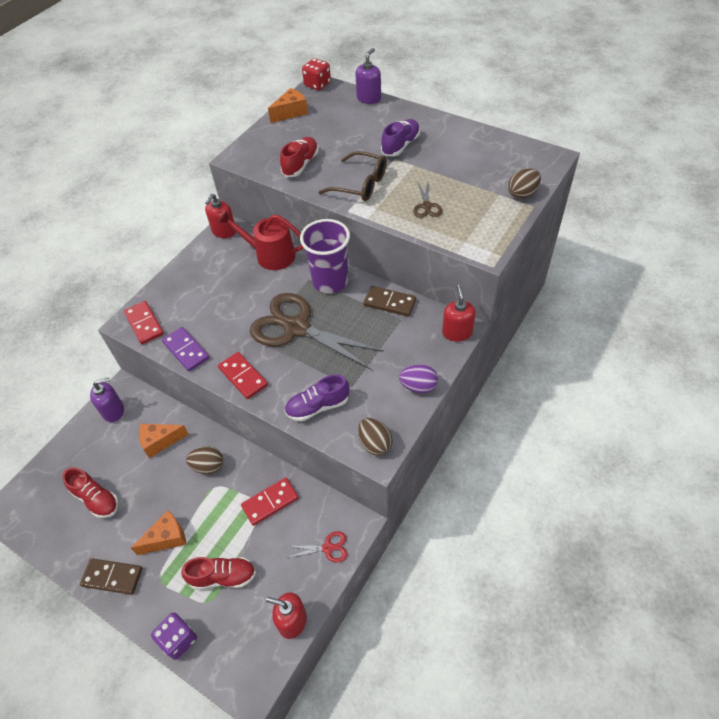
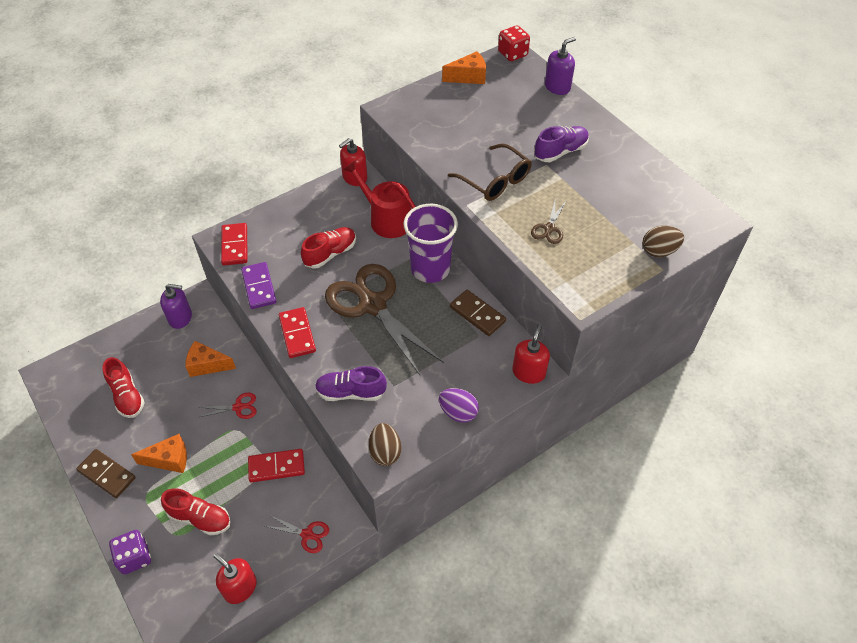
camera: 20 degrees right, 0 degrees up
(208, 466) = (238, 407): brown egg -> red scissors
(300, 164) = (447, 138): red shoe -> red shoe (330, 254)

